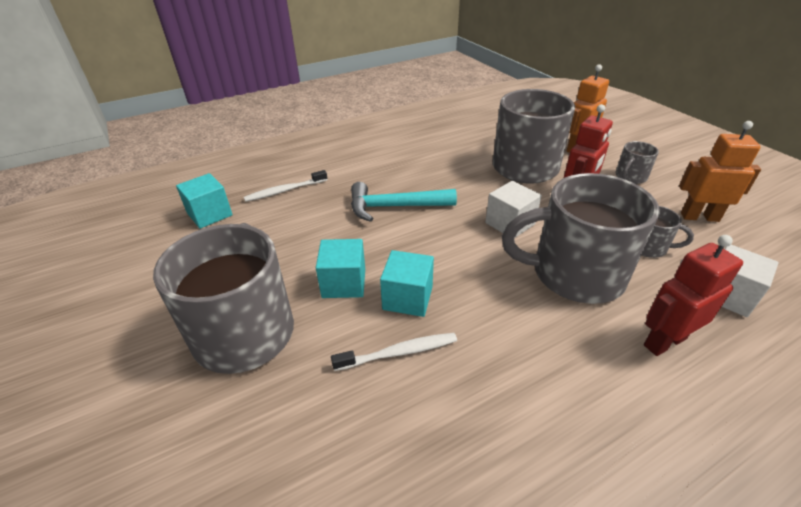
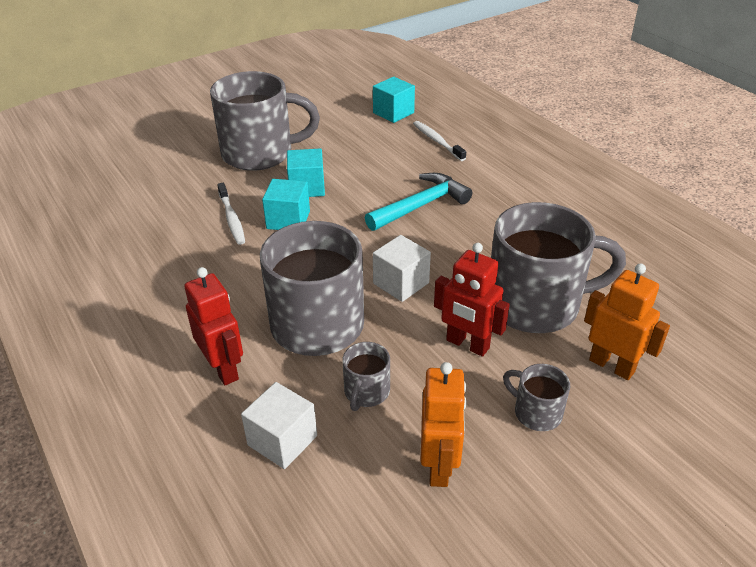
camera: 85 degrees right, 0 degrees up
(395, 207) = (420, 206): turquoise hammer -> turquoise hammer turned 60 degrees clockwise

